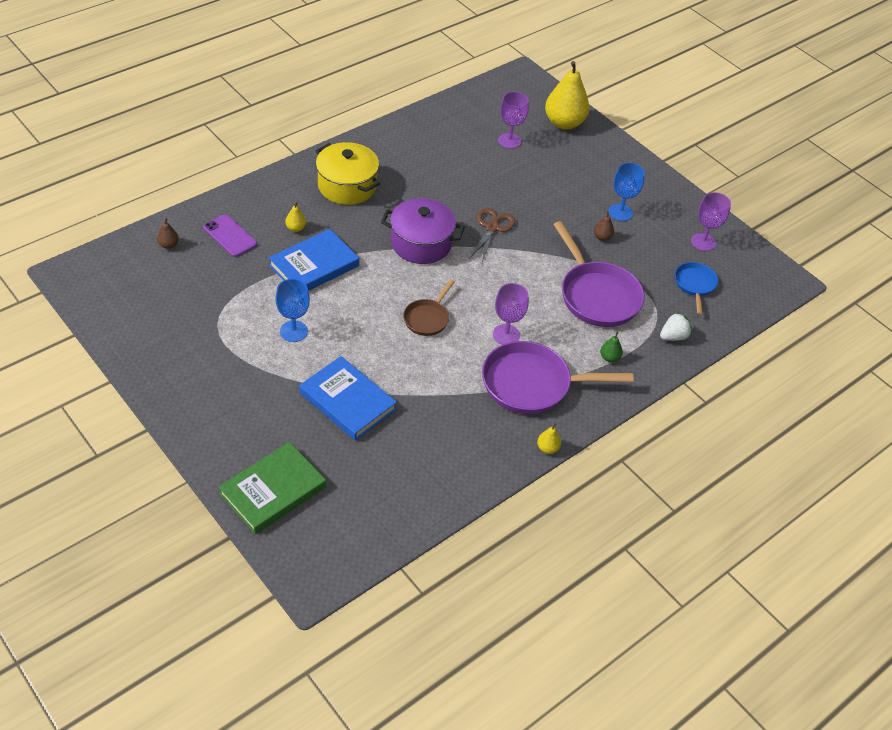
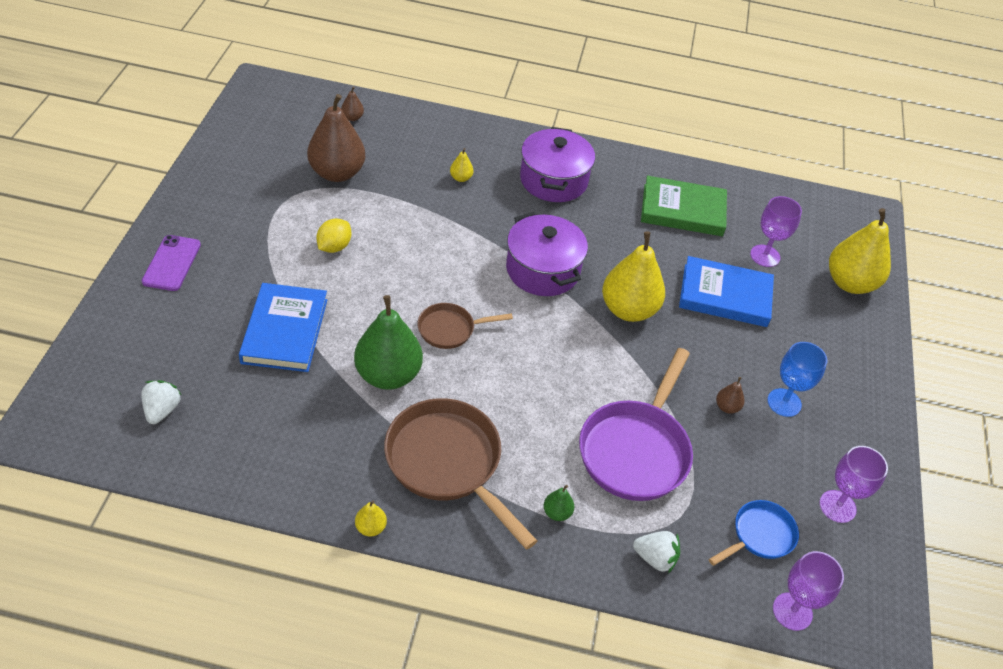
camera: 50 degrees right, 0 degrees up
(220, 287) = (337, 173): none -> brown pear
(230, 236) = (404, 145): purple phone -> purple phone (171, 263)
(273, 490) = (129, 340): green book -> green book (682, 210)
(293, 331) = (334, 247): blue goblet -> yellow lemon
(314, 265) = (429, 214): blue book -> blue book (725, 295)
(347, 186) = (553, 180): yellow pot -> purple pot
(357, 504) = (162, 410): none -> white strawberry
(437, 371) = (388, 375): none -> green pear
(492, 227) = (628, 309): brown scissors -> yellow pear
(506, 335) = (494, 403): purple goblet -> purple goblet (792, 611)
(532, 384) = (448, 463): purple pan -> brown pan

